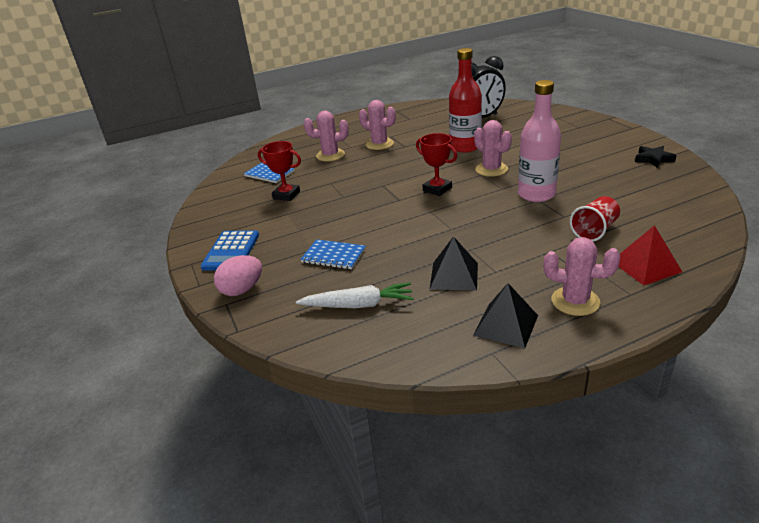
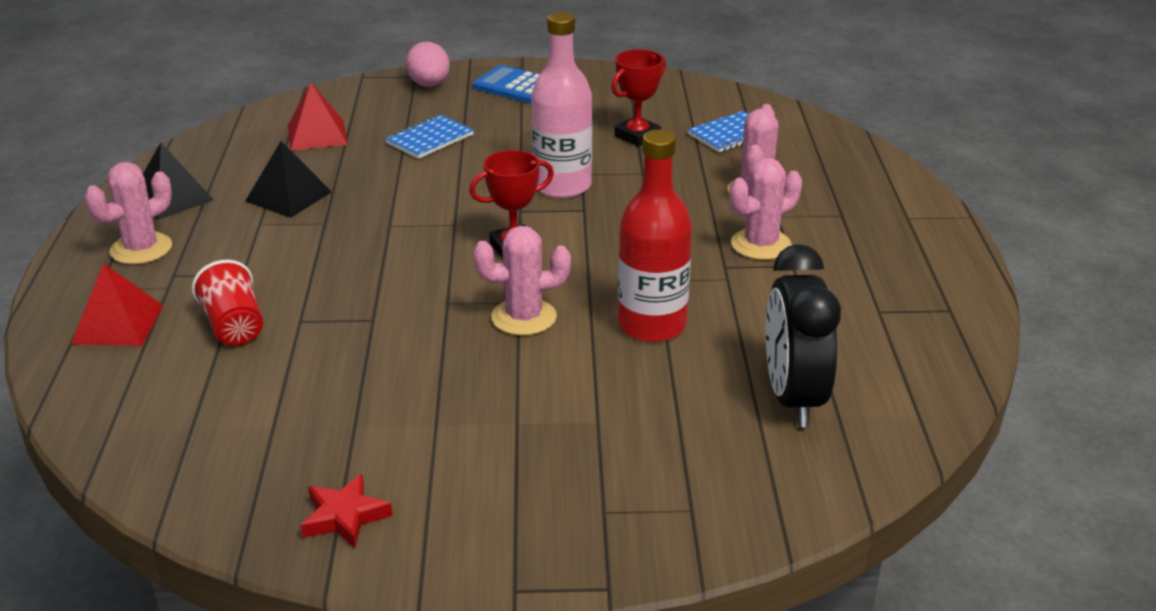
camera: 110 degrees right, 0 degrees up
(358, 305) = (317, 135): white carrot -> red pyramid
(536, 194) = (389, 324): pink bottle -> pink bottle (562, 186)
(653, 159) = (345, 516): black star -> red star

